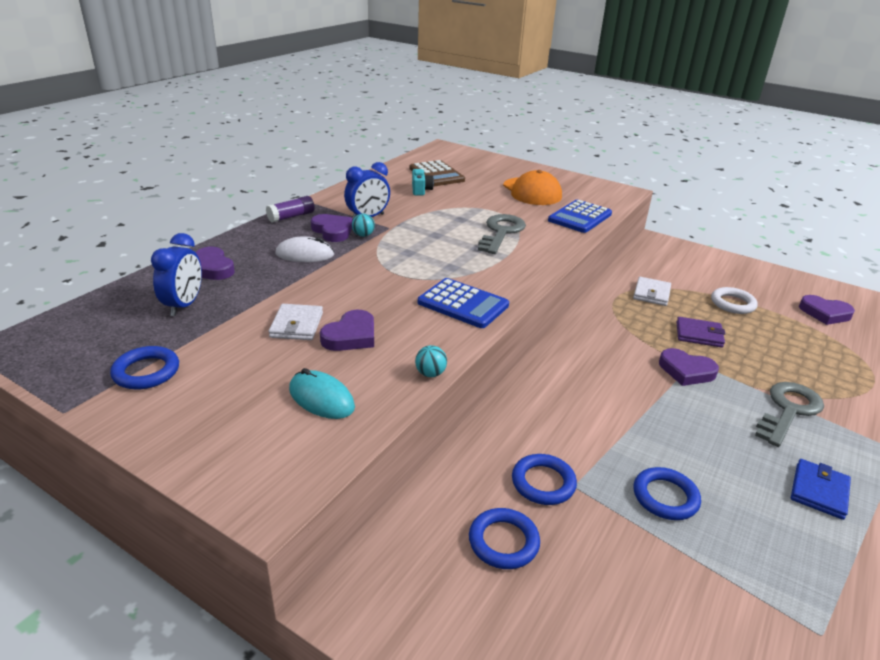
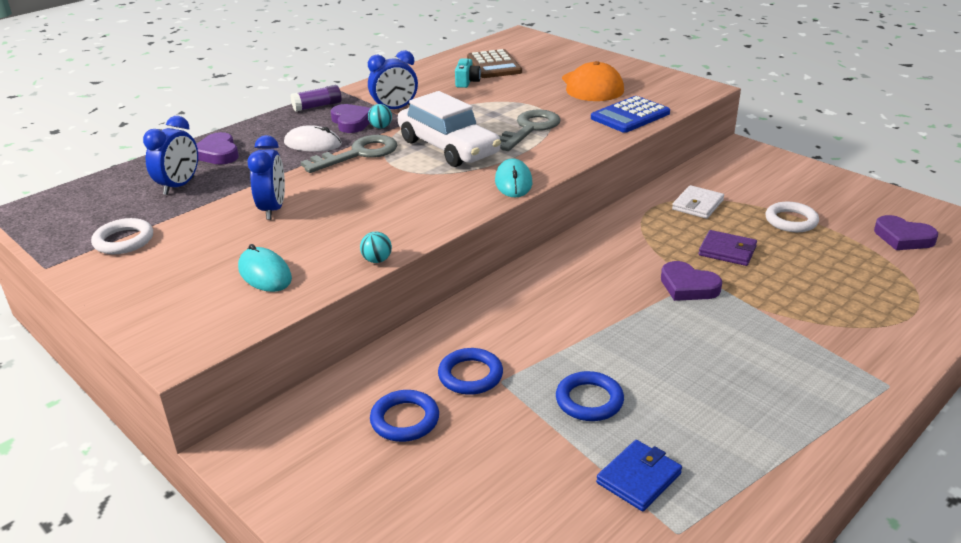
camera: 15 degrees right, 0 degrees up
(146, 372) = (124, 240): blue ring -> white ring
(296, 325) = (273, 209): white wallet -> blue clock
(351, 336) = (319, 222): purple heart -> none
(437, 253) = (448, 147): none -> white car
(463, 304) = (446, 199): blue calculator -> none
(516, 284) = (513, 182): none -> turquoise mouse
(788, 410) = (783, 334): grey key -> grey key (358, 154)
(819, 491) = (764, 413): blue wallet -> blue wallet (639, 478)

